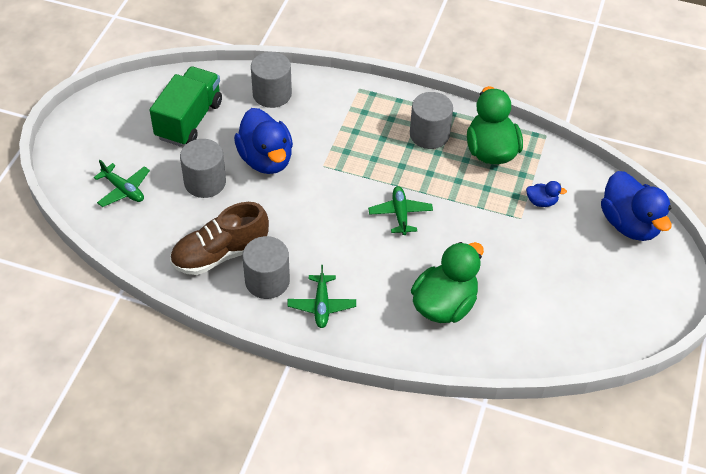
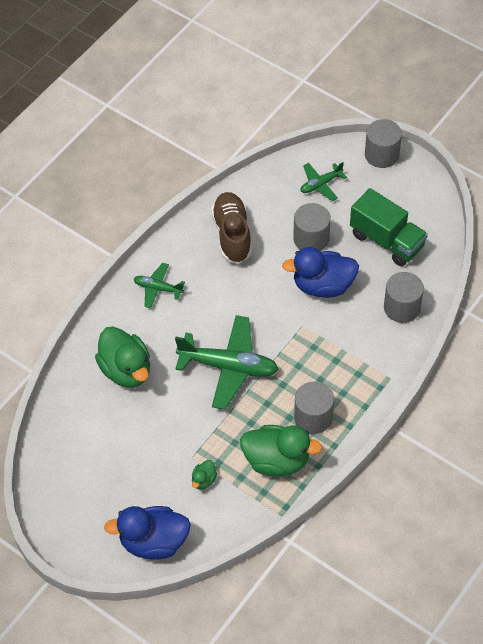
camera: 110 degrees right, 5 degrees up
(267, 281) = (194, 259): grey cylinder -> grey cylinder (381, 154)
(400, 214) = (228, 367): green plane -> green plane, size x1.91
(541, 202) = (203, 480): blue duck -> green duck

